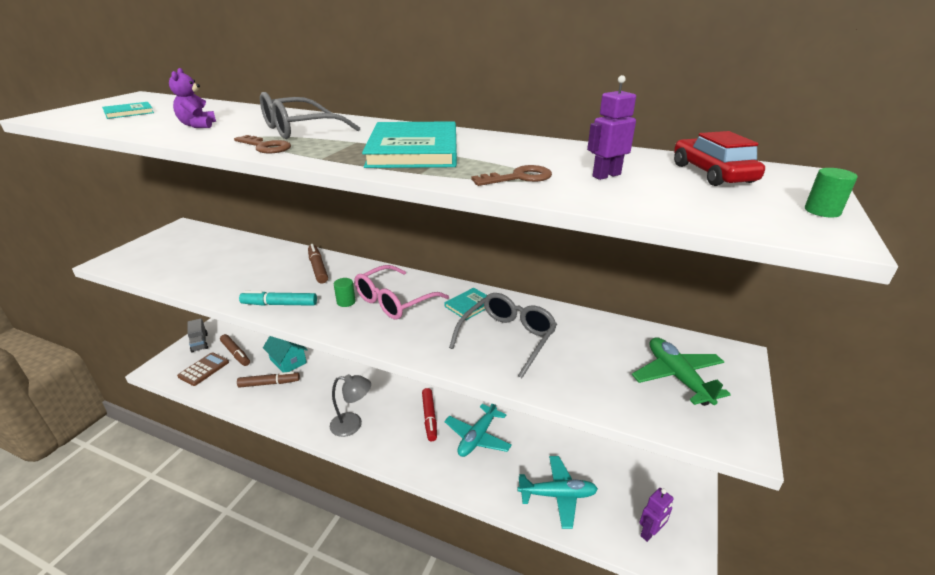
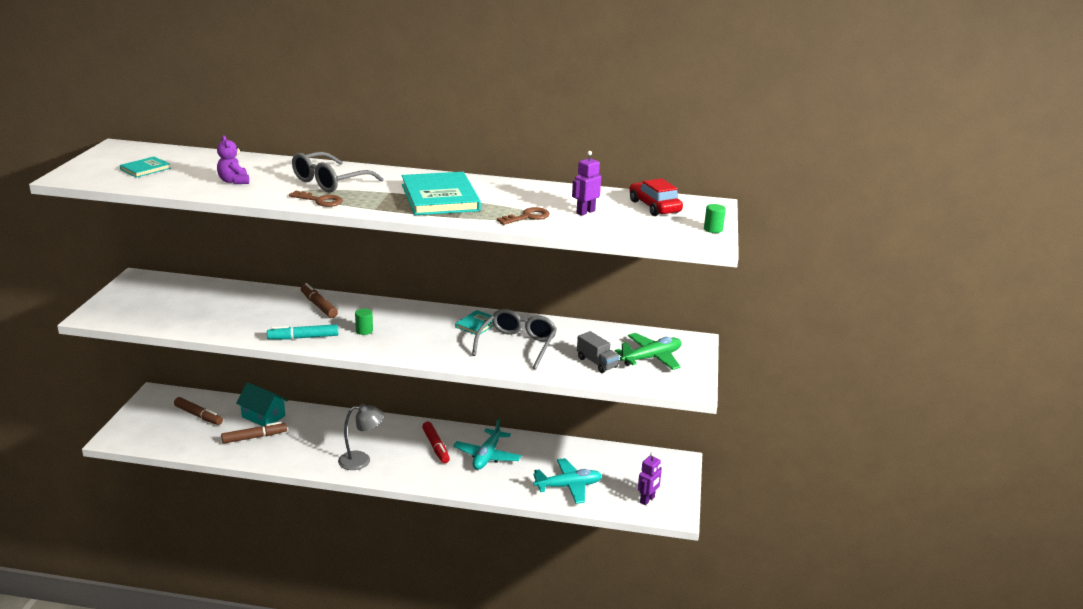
camera: 15 degrees left, 5 degrees down
(199, 343) = (148, 410): grey truck -> grey truck (597, 363)
(204, 369) = (171, 433): brown calculator -> none
(394, 301) = (408, 326): pink glasses -> none
(677, 377) = (651, 358): green plane -> green plane turned 90 degrees clockwise

